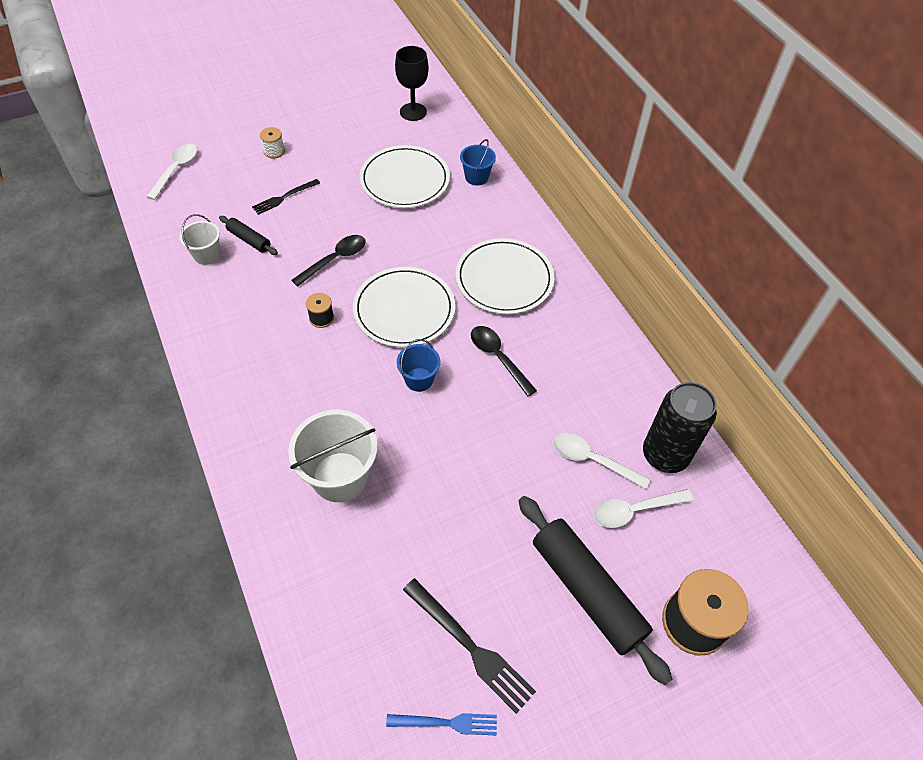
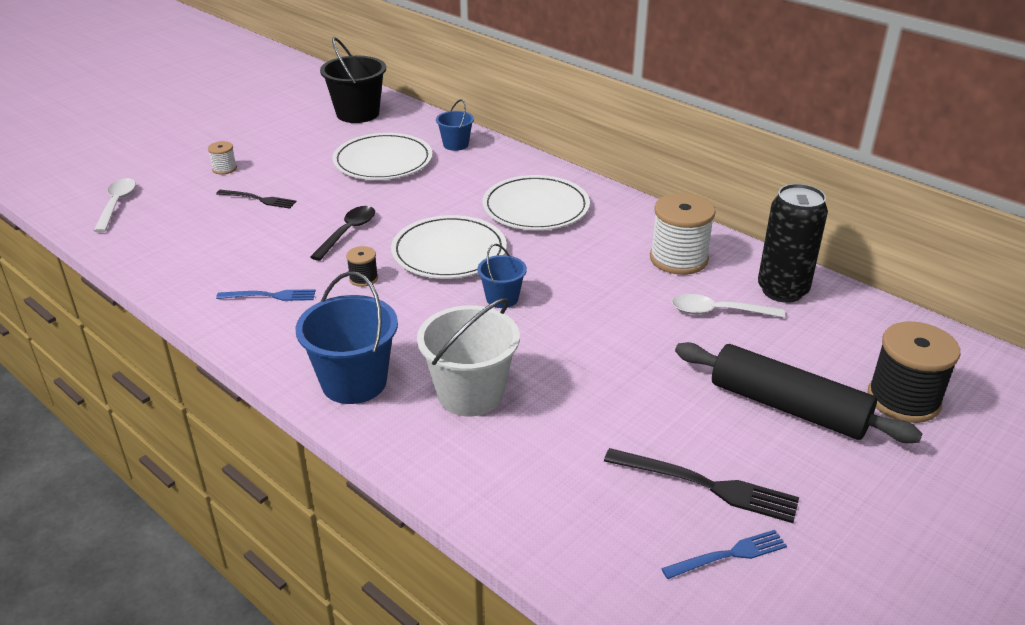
camera: 20 degrees left, 20 degrees down
(207, 255) = (197, 261): white bucket -> none
(243, 314) = (270, 296): none -> blue fork
(249, 240) = (239, 239): black rolling pin -> none
(260, 431) = (354, 382): none -> blue bucket
(284, 197) = (259, 199): black fork -> black fork turned 105 degrees counterclockwise
(413, 112) = (357, 113): black goblet -> black bucket
(498, 358) = (571, 263): black spoon -> none
(594, 384) = (678, 259): none -> white spool
(634, 510) = (786, 336): white spoon -> none

